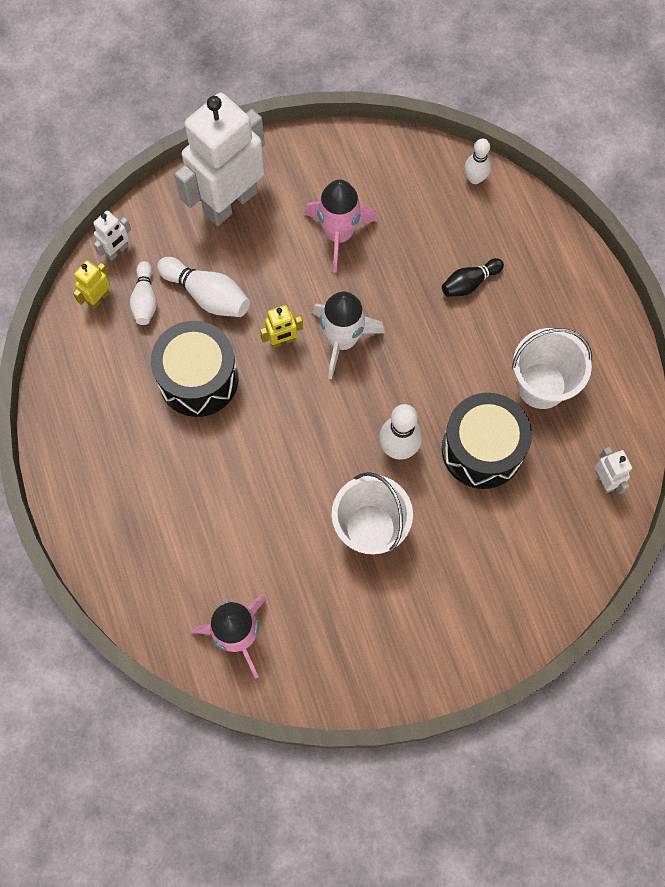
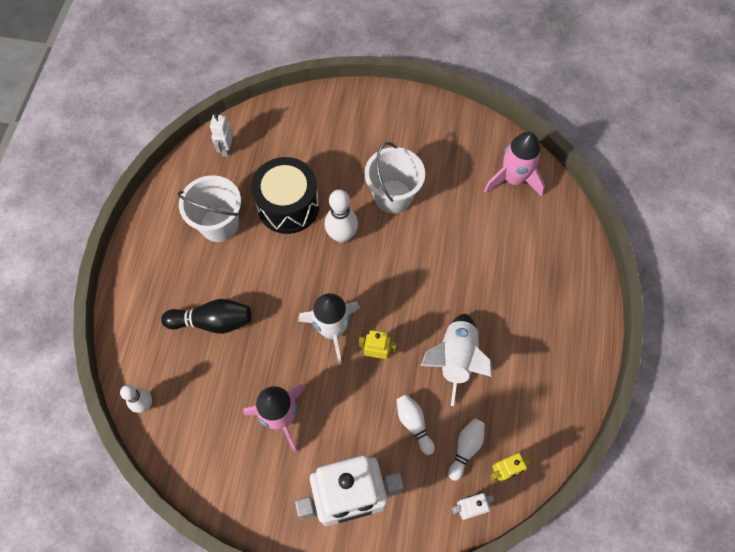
camera: 150 degrees left, 5 degrees down
(198, 379) = (455, 359): black drum -> white rocket
(207, 295) = (414, 424): white bowling pin -> white bowling pin, size x0.66
(469, 283) = (212, 321): black bowling pin -> black bowling pin, size x1.51

